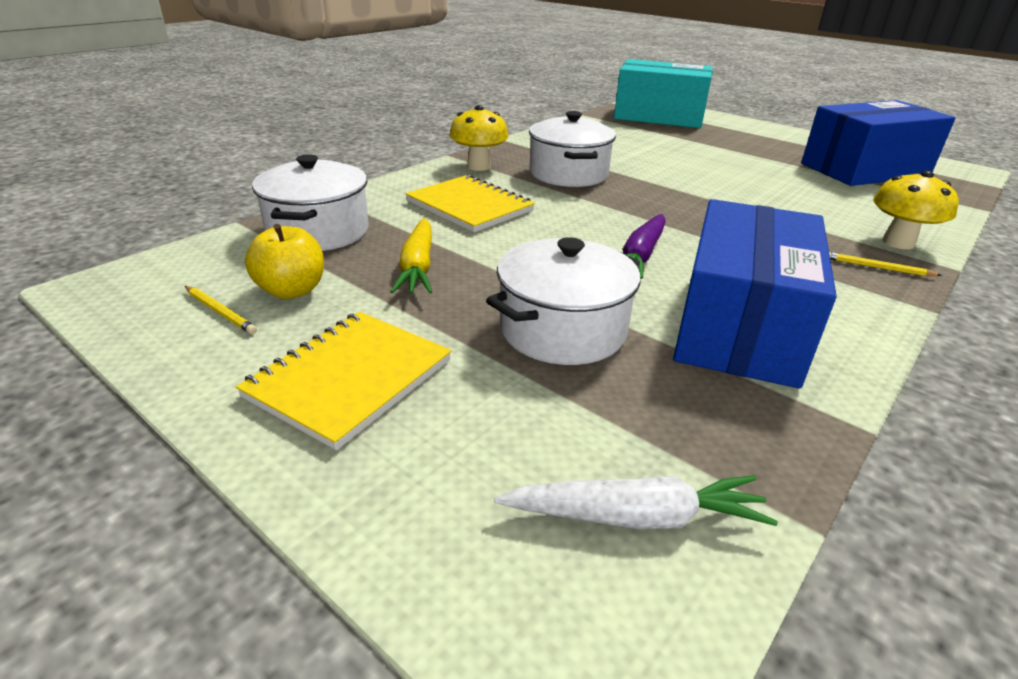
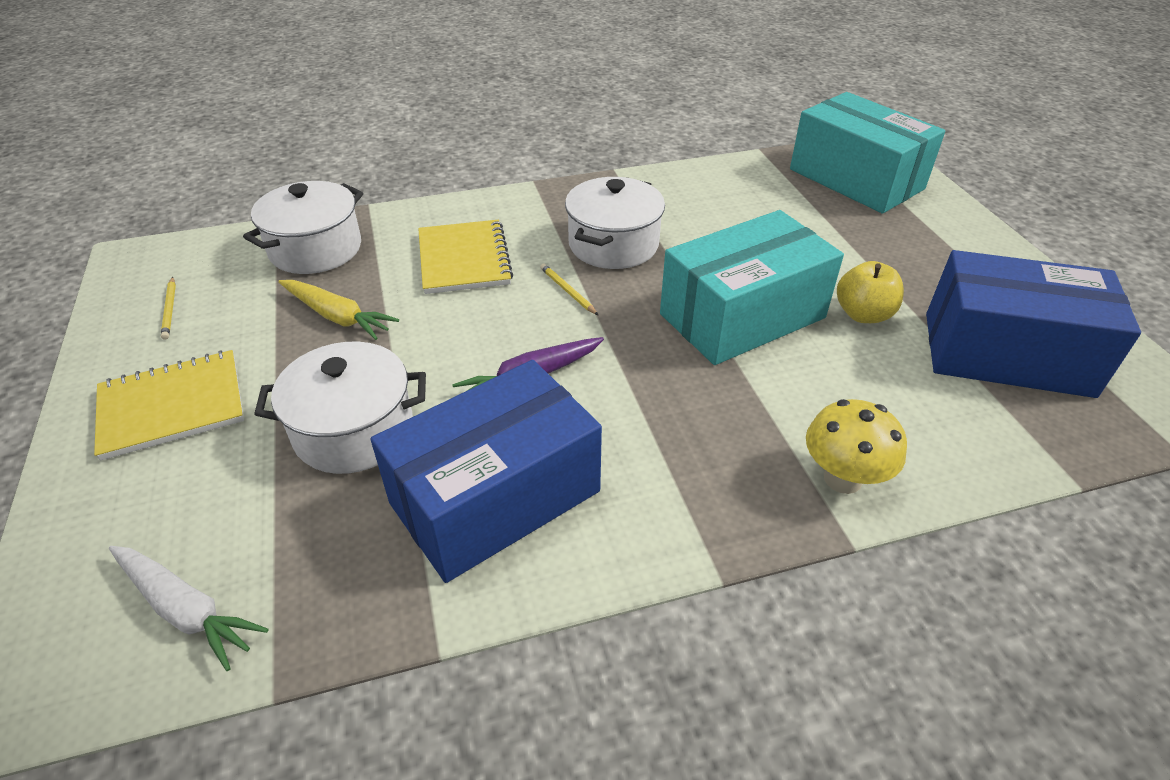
camera: 35 degrees right, 10 degrees up
(292, 290) = (230, 307): yellow apple -> yellow apple (863, 314)
(417, 266) = (337, 316): yellow carrot -> yellow carrot turned 90 degrees counterclockwise
(478, 166) = (540, 207): yellow mushroom -> none
(712, 188) = (742, 316): none -> turquoise box
(877, 268) = (753, 499): yellow pencil -> yellow pencil (567, 291)

